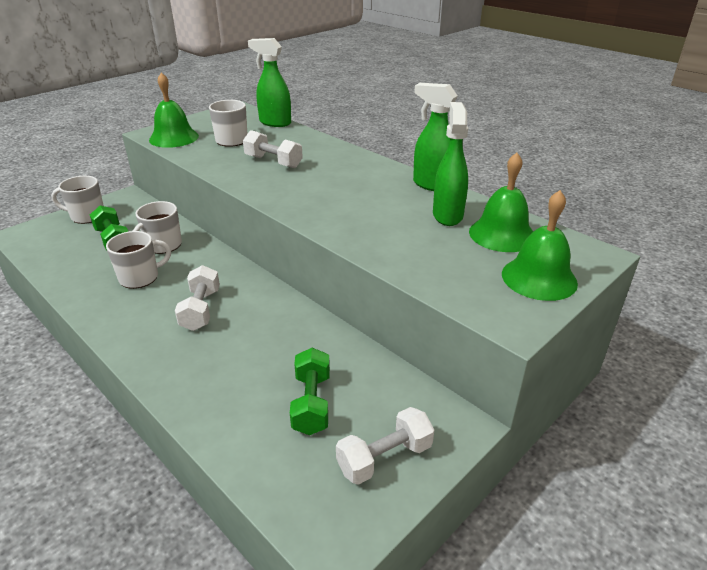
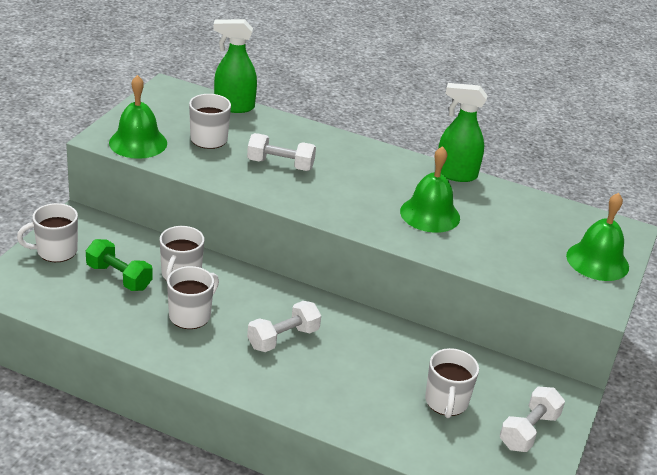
camera: 25 degrees left, 0 degrees up
(201, 310) = (283, 338): white dumbbell -> white dumbbell turned 75 degrees clockwise
(311, 403) = (446, 402): green dumbbell -> white mug
(447, 215) = (490, 208): green spray bottle -> none
(502, 234) = (547, 222): green bell -> green bell (430, 214)

